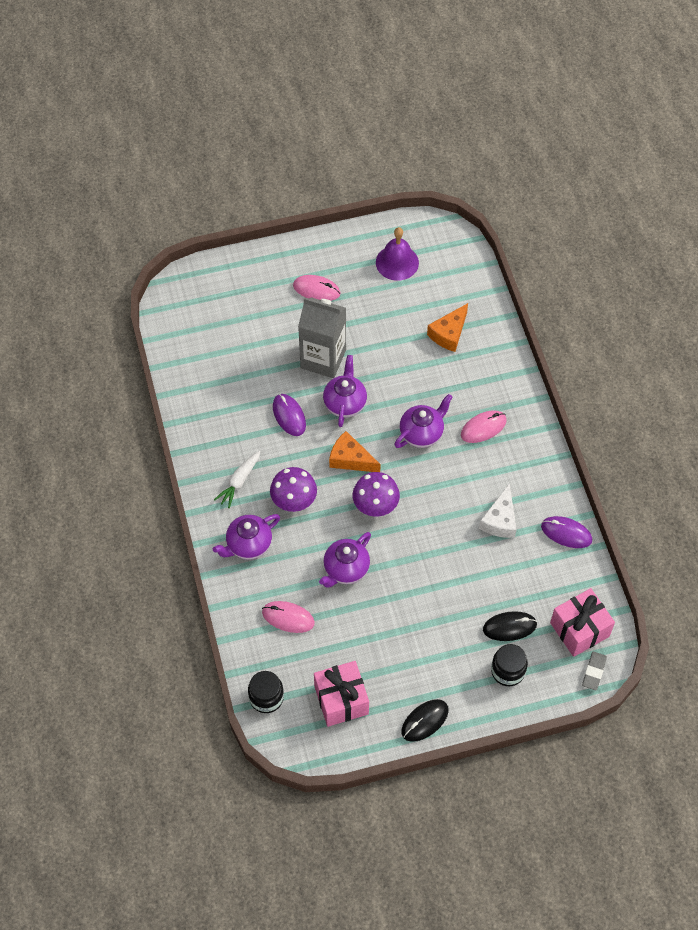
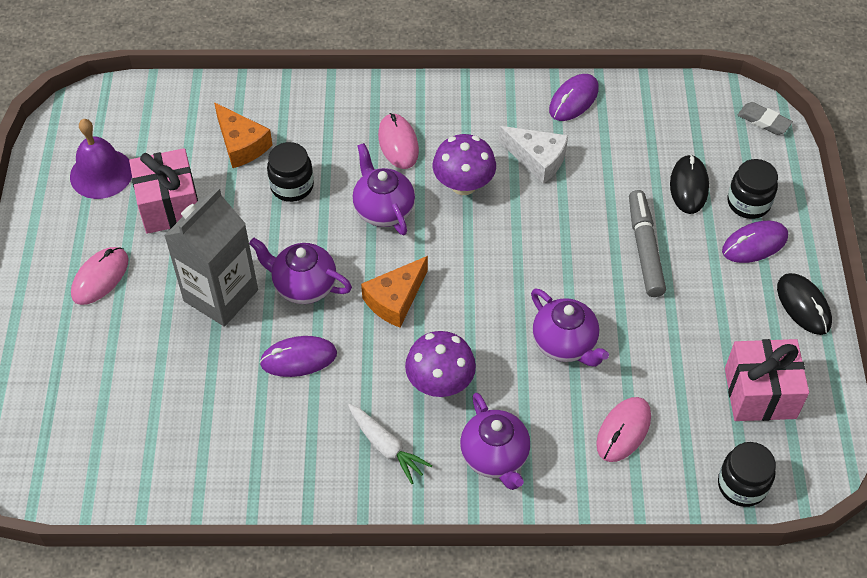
camera: 75 degrees left, 5 degrees down
(375, 505) = (477, 287): purple mushroom -> purple mushroom (463, 184)
(423, 373) = (292, 186): none -> black jar
(442, 606) = (645, 248): none -> grey marker
(470, 680) = (754, 244): none -> purple mouse
(579, 629) = (706, 120): pink gift -> pink gift (169, 206)

